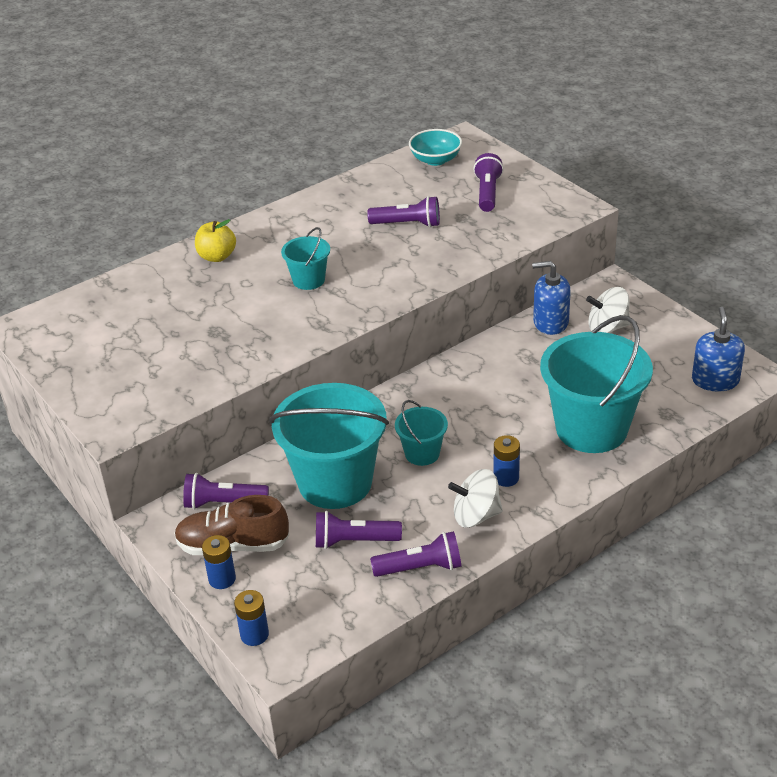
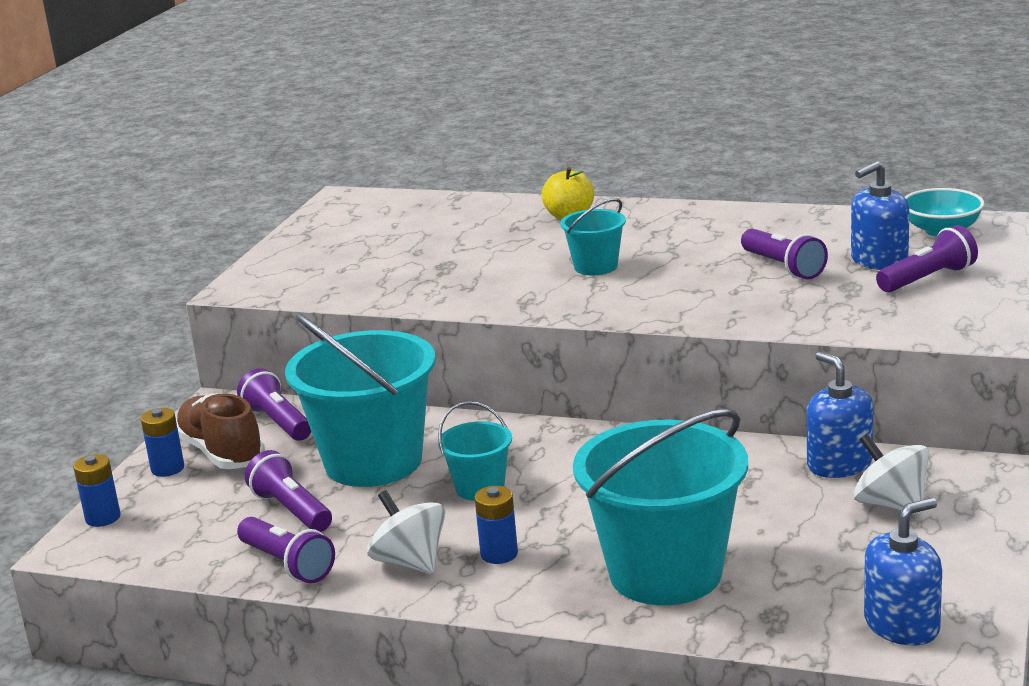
camera: 55 degrees right, 15 degrees down
(444, 194) = (879, 261): none -> blue soap dispenser

